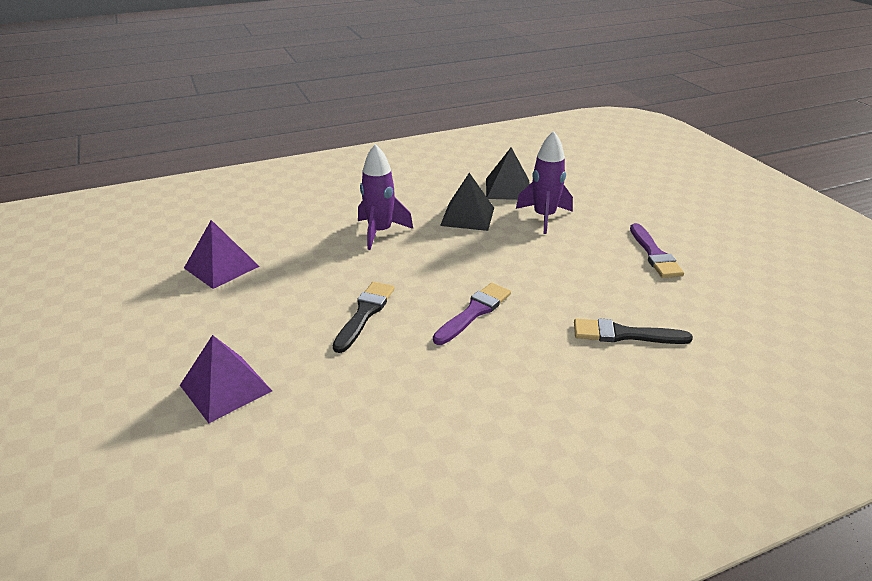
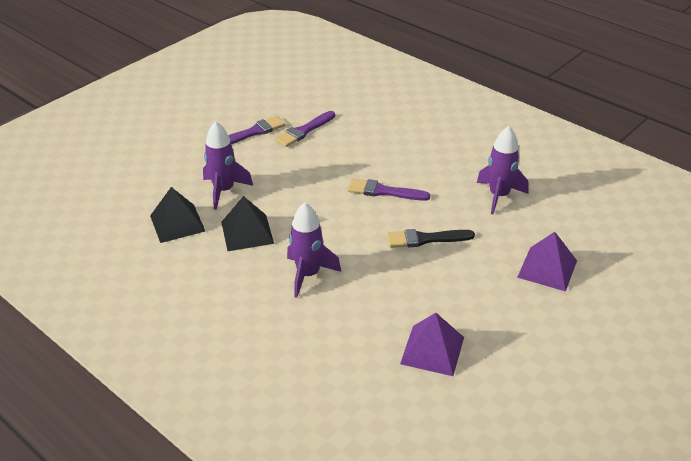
camera: 115 degrees left, 5 degrees up
(391, 409) = (499, 196): none -> purple rocket
(624, 334) = (360, 131): black brush -> none
(644, 289) = (304, 131): none -> purple brush

